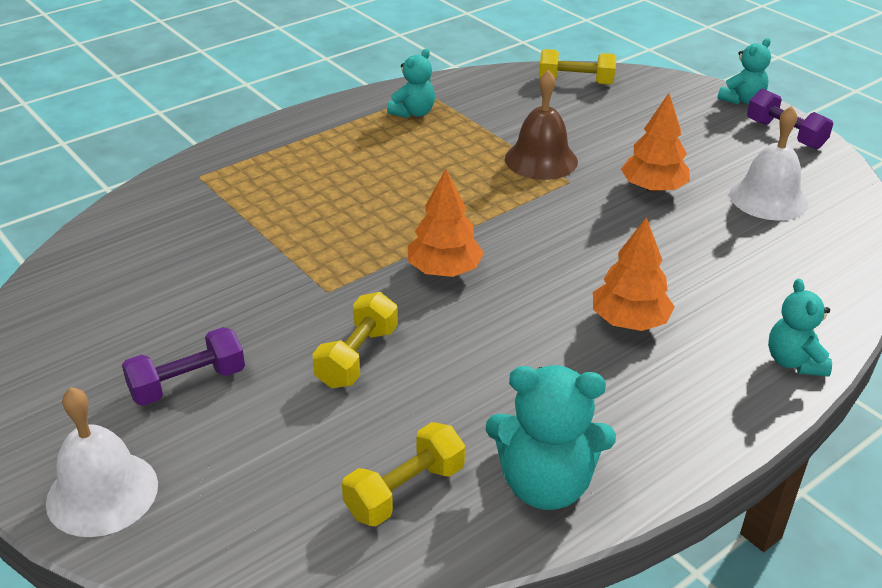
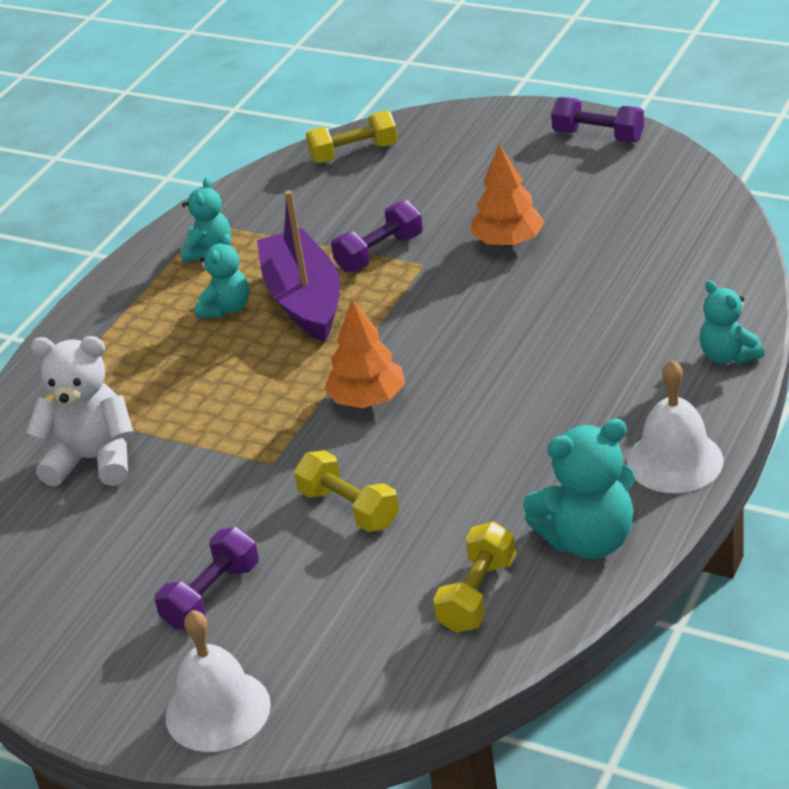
camera: 20 degrees left, 0 degrees up
(200, 232) = (93, 460): none -> white teddy bear
(357, 357) = (349, 508): yellow dumbbell -> yellow dumbbell turned 45 degrees counterclockwise
(455, 173) = (304, 300): none -> purple boat
(541, 160) = (379, 253): brown bell -> purple dumbbell
(629, 321) = (568, 377): orange tree -> none
(742, 100) = (535, 113): turquoise teddy bear -> turquoise teddy bear (226, 309)
(768, 198) = (621, 210): white bell -> white bell (675, 460)

